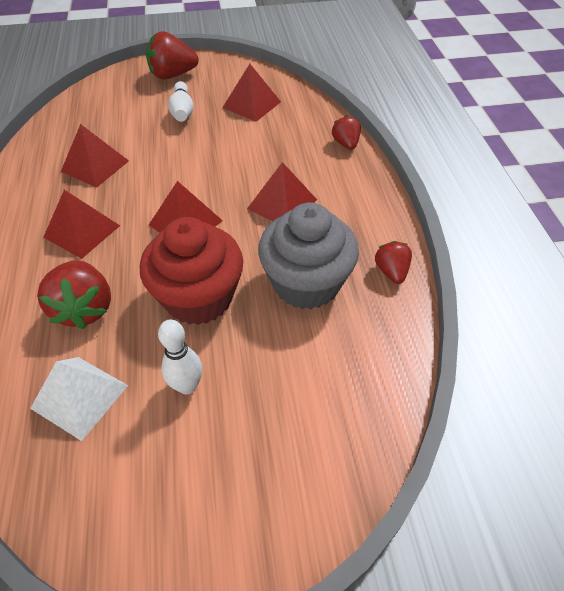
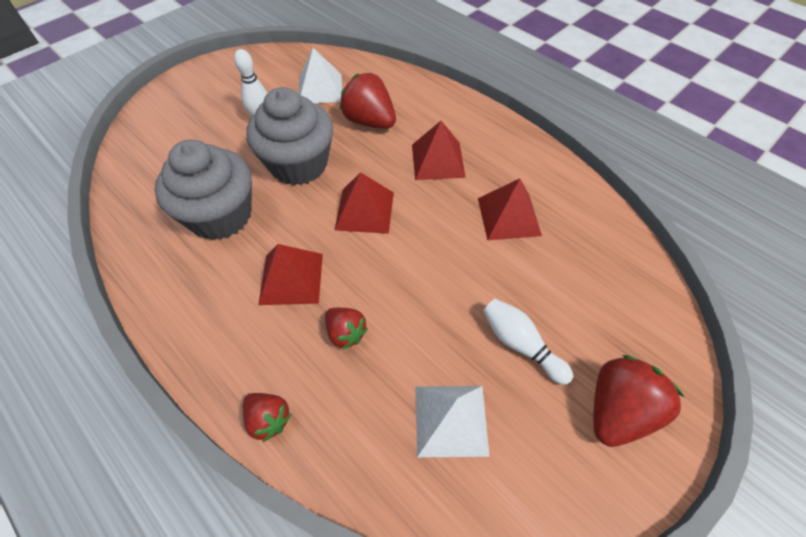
camera: 145 degrees right, 5 degrees up
(198, 297) = (299, 164): red cupcake -> grey cupcake
(251, 104) = (451, 420): red pyramid -> white pyramid
(391, 272) = (146, 264): red strawberry -> red strawberry (346, 333)

